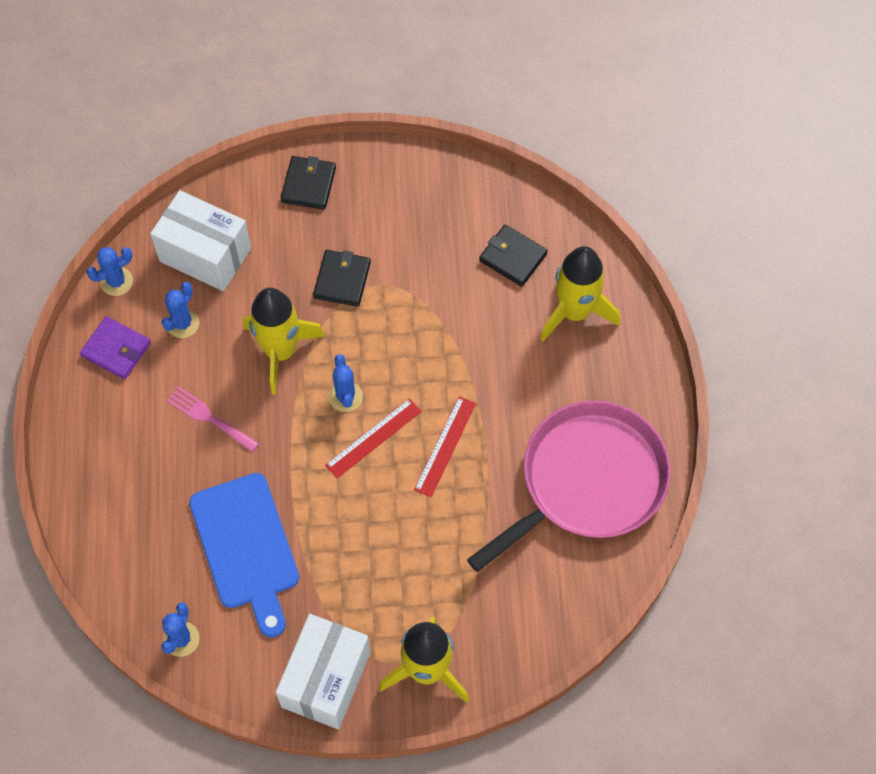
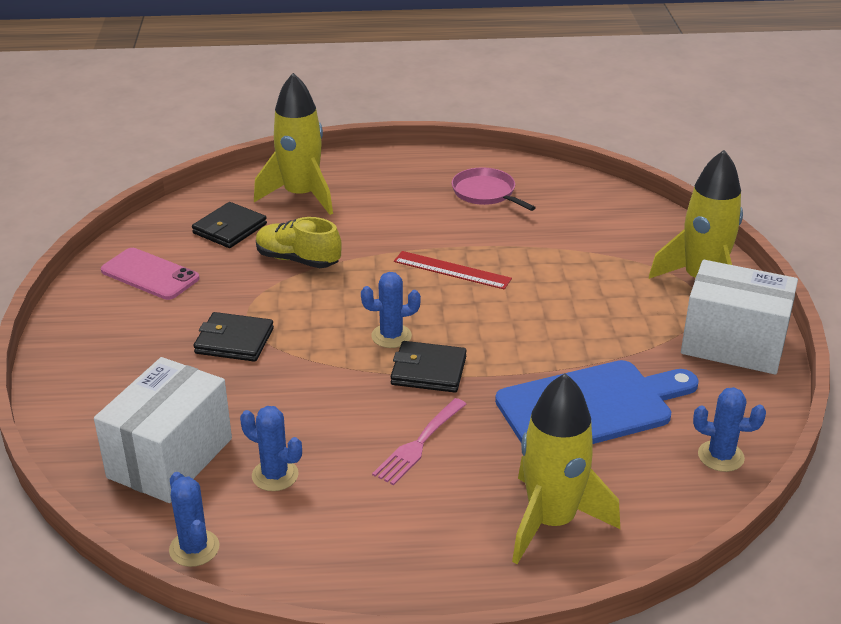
camera: 90 degrees left, 30 degrees down
(116, 349) = (309, 541): purple wallet -> none
(280, 351) = (327, 387): yellow rocket -> yellow rocket (551, 521)
(308, 185) = (88, 369): black wallet -> black wallet (428, 371)
(373, 438) = (444, 316): red ruler -> none
(438, 205) = (150, 274): none -> pink phone
(461, 317) = (298, 260): none -> yellow shoe
(587, 481) = (486, 193): pink pan -> pink pan, size x0.45

